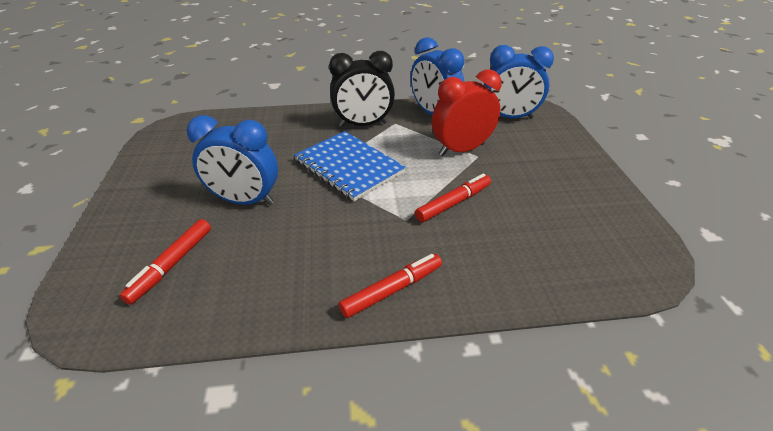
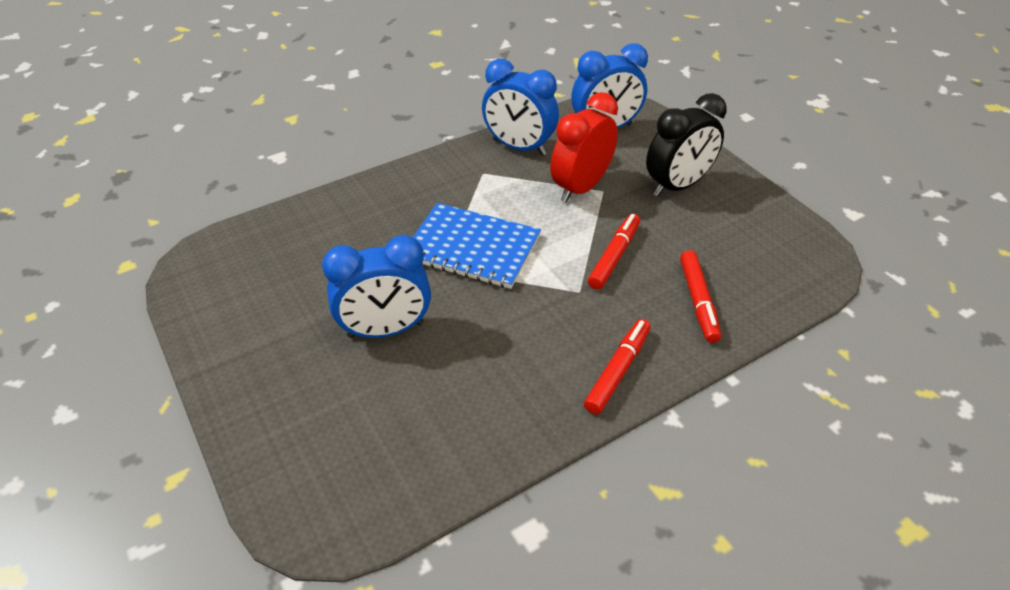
camera: 25 degrees left, 5 degrees up
(172, 264) = (368, 432): red marker -> red marker (698, 301)
(363, 124) = (447, 186): black clock -> black clock (677, 186)

